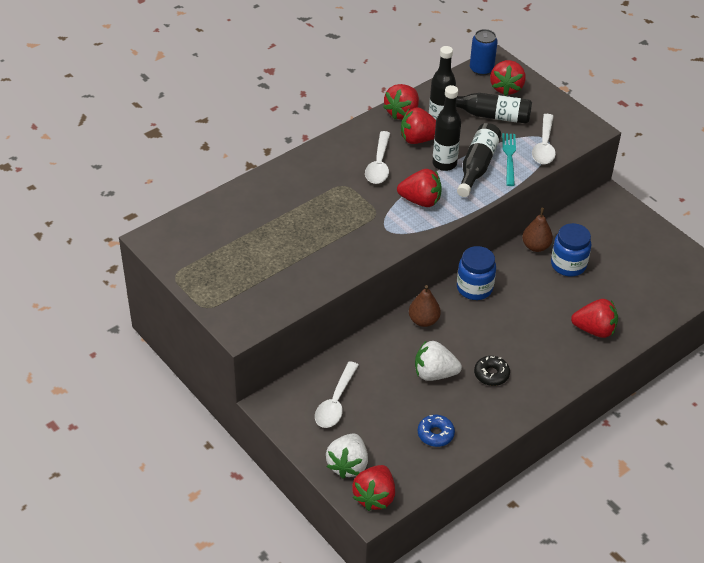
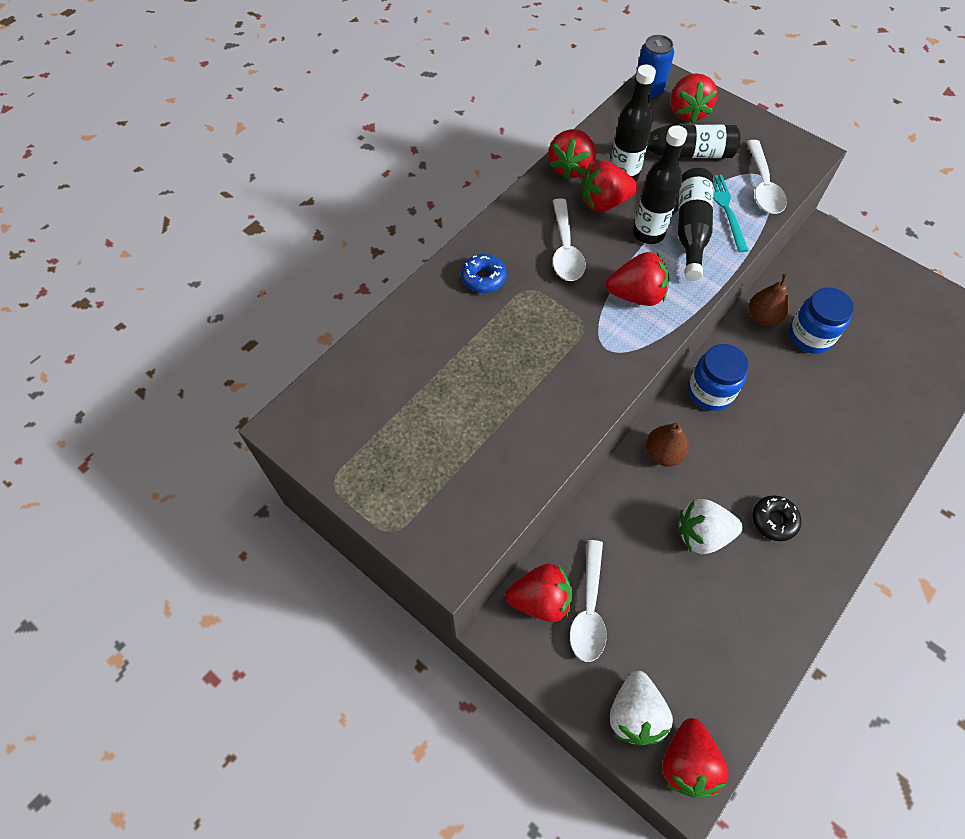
camera: 10 degrees left, 15 degrees up
(435, 434) = (734, 634): blue donut -> blue donut (483, 278)
(594, 330) = (875, 426): red strawberry -> red strawberry (540, 600)

